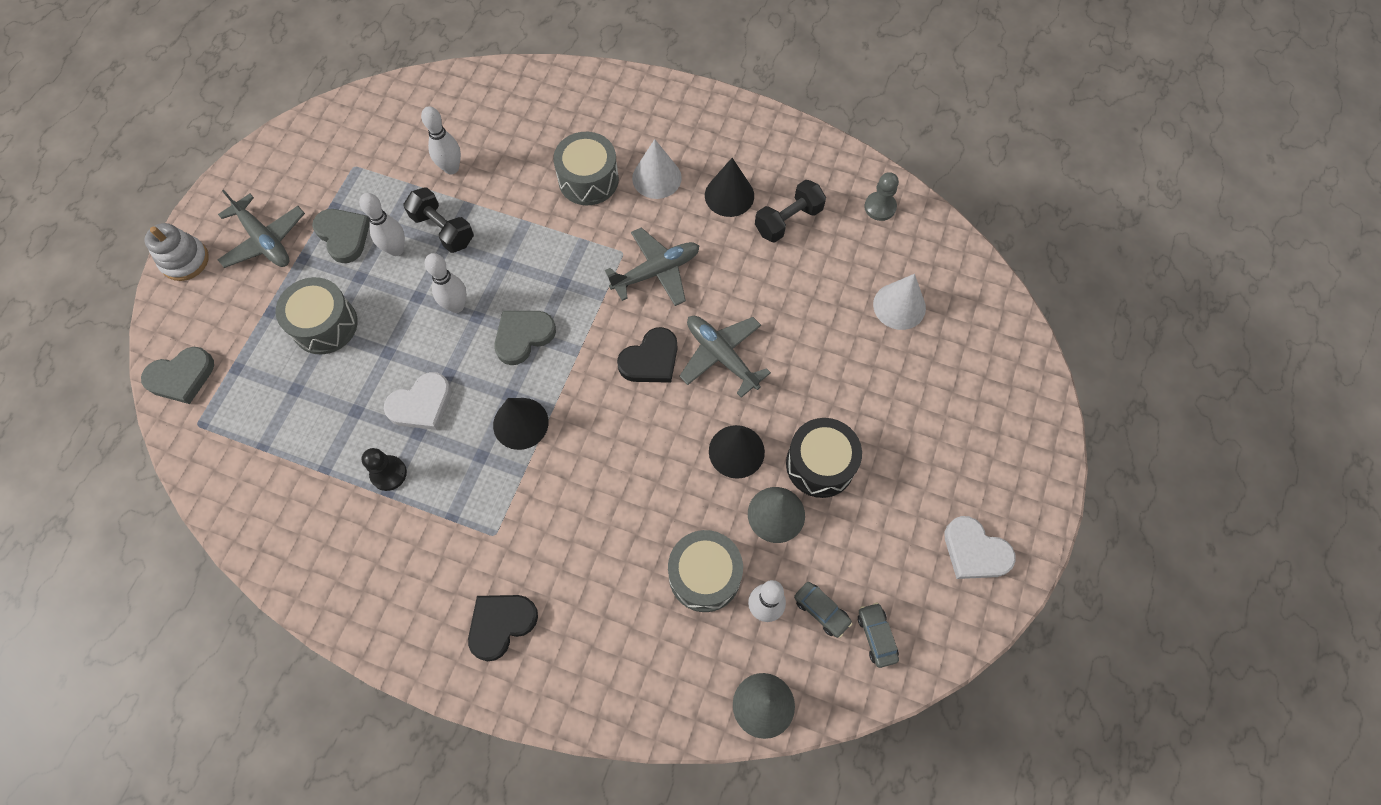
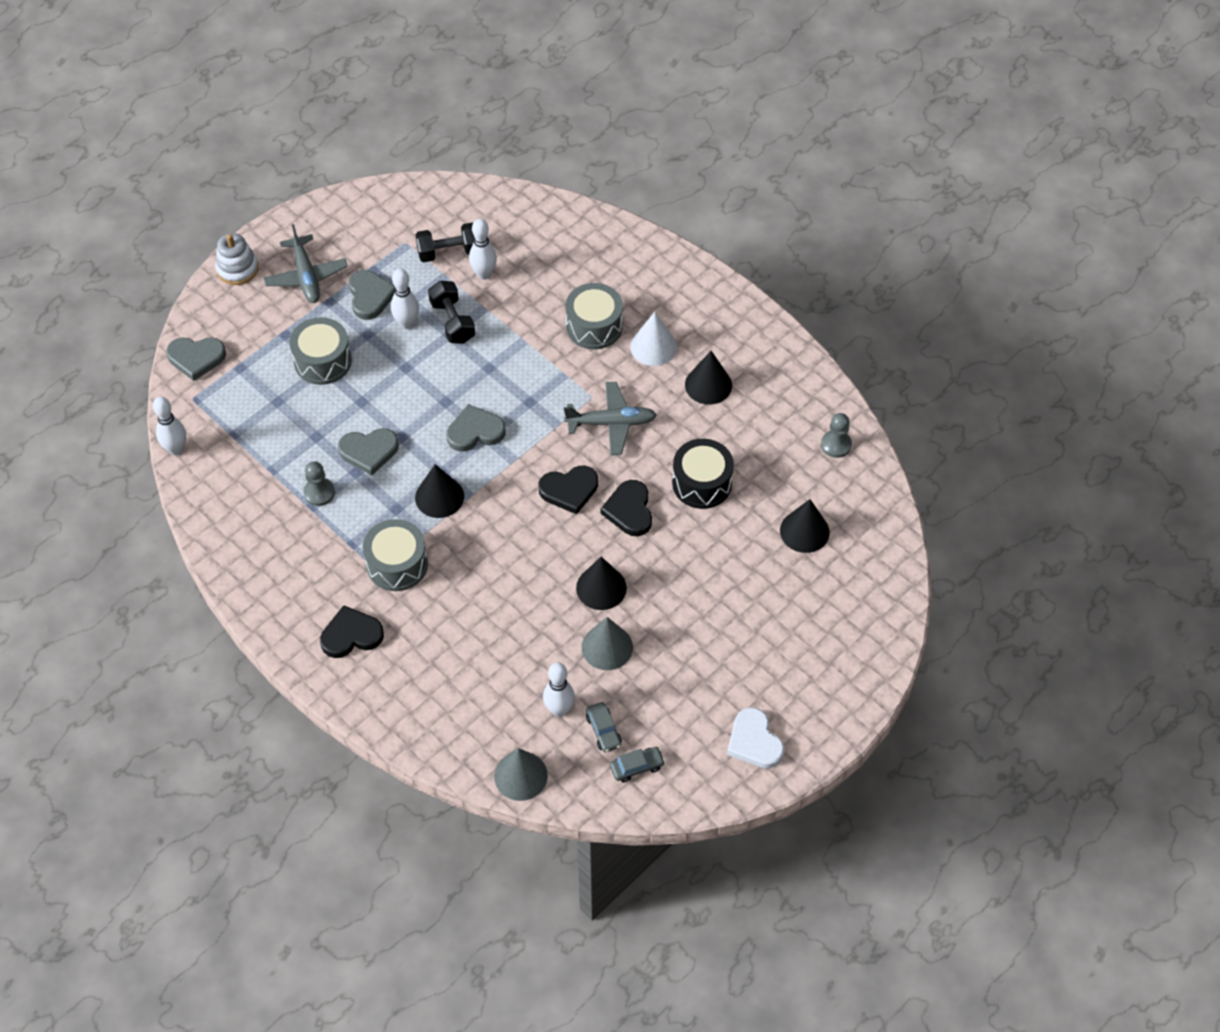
camera: 25 degrees right, 10 degrees down
(388, 473) = (319, 493): black pawn -> grey pawn
(421, 404) = (369, 451): white heart -> grey heart
(456, 306) = (433, 387): white bowling pin -> white bowling pin (176, 449)
(704, 575) = (525, 667): grey drum -> grey drum (397, 564)
(721, 356) = (629, 510): grey plane -> black heart
(788, 220) = (748, 425): black dumbbell -> black dumbbell (449, 252)
(820, 464) = (664, 625): black drum -> black drum (702, 483)
(876, 636) = (637, 767): grey car -> grey car turned 60 degrees clockwise
(899, 306) = (804, 531): white cone -> black cone

